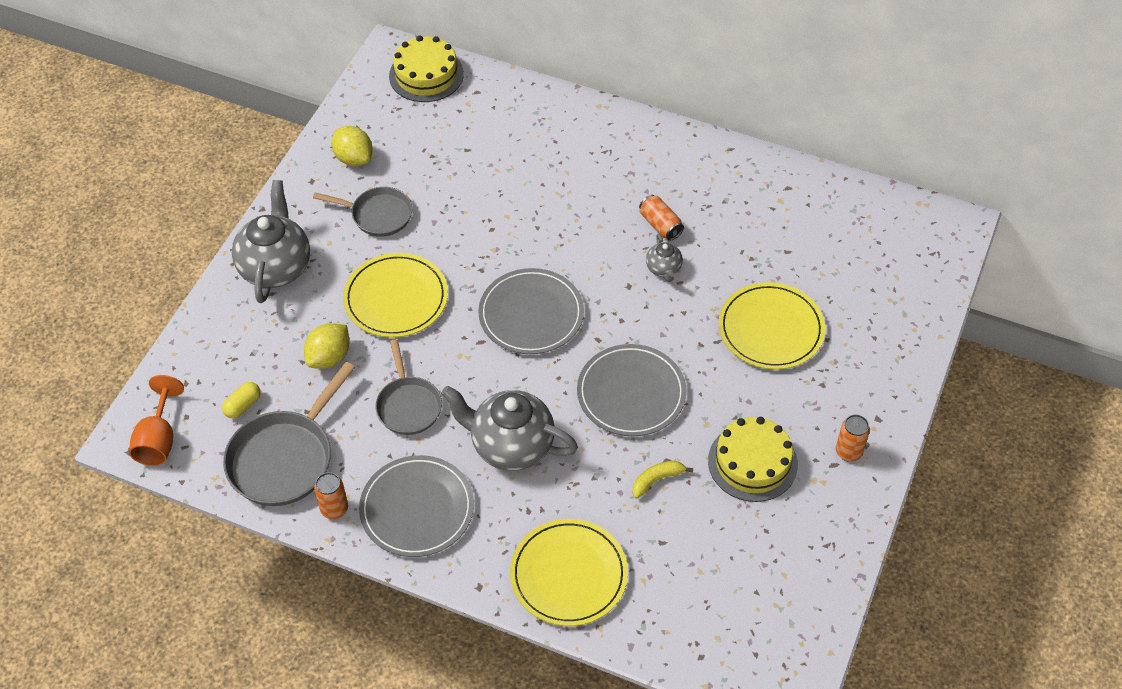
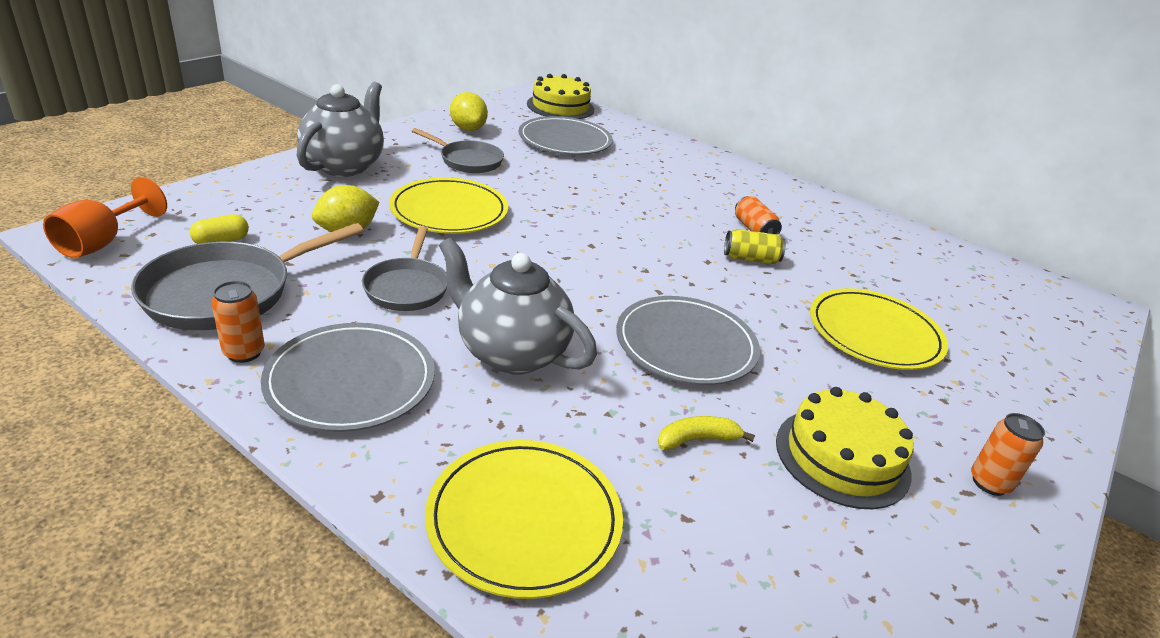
camera: 10 degrees right, 20 degrees down
(531, 314) = (589, 255): grey plate -> grey plate (565, 140)
(663, 269) = (750, 259): grey teapot -> yellow can

